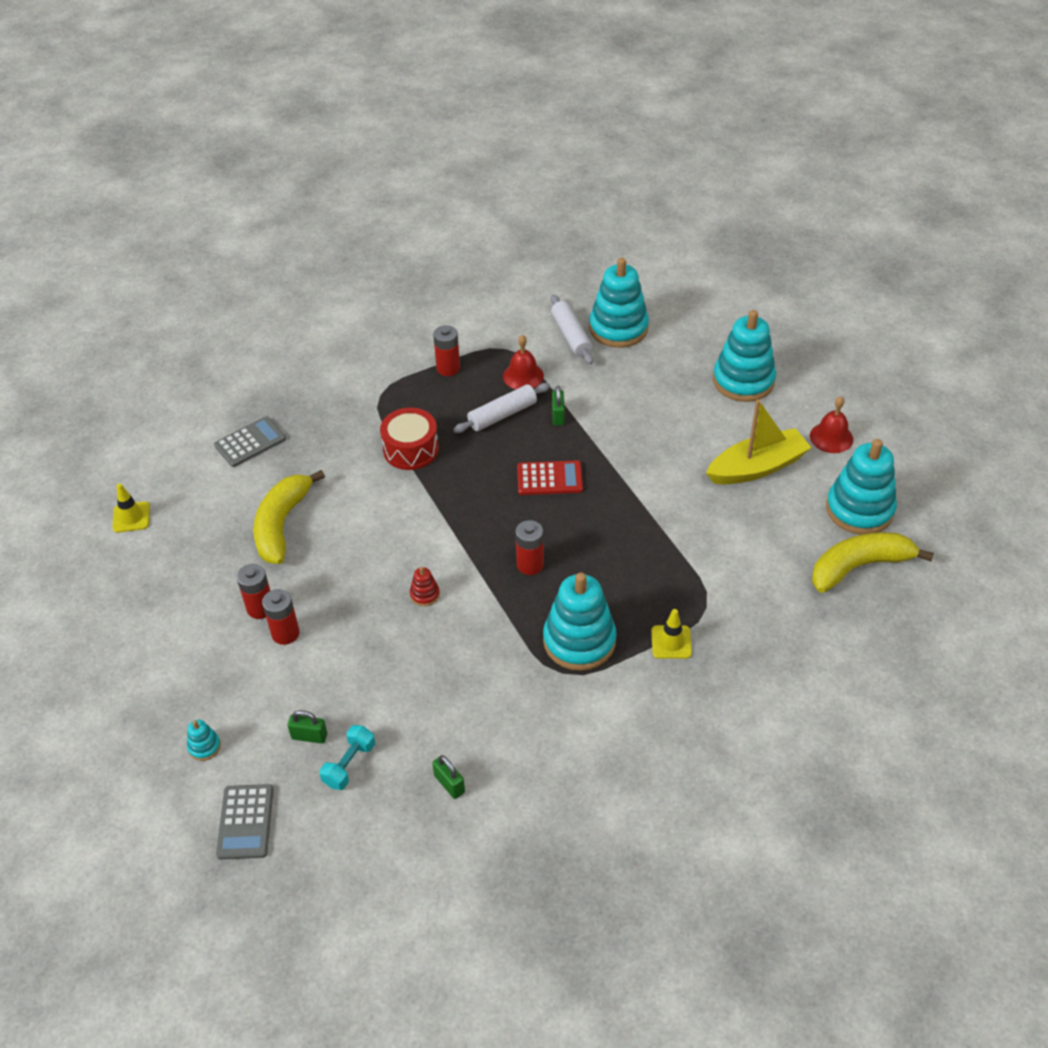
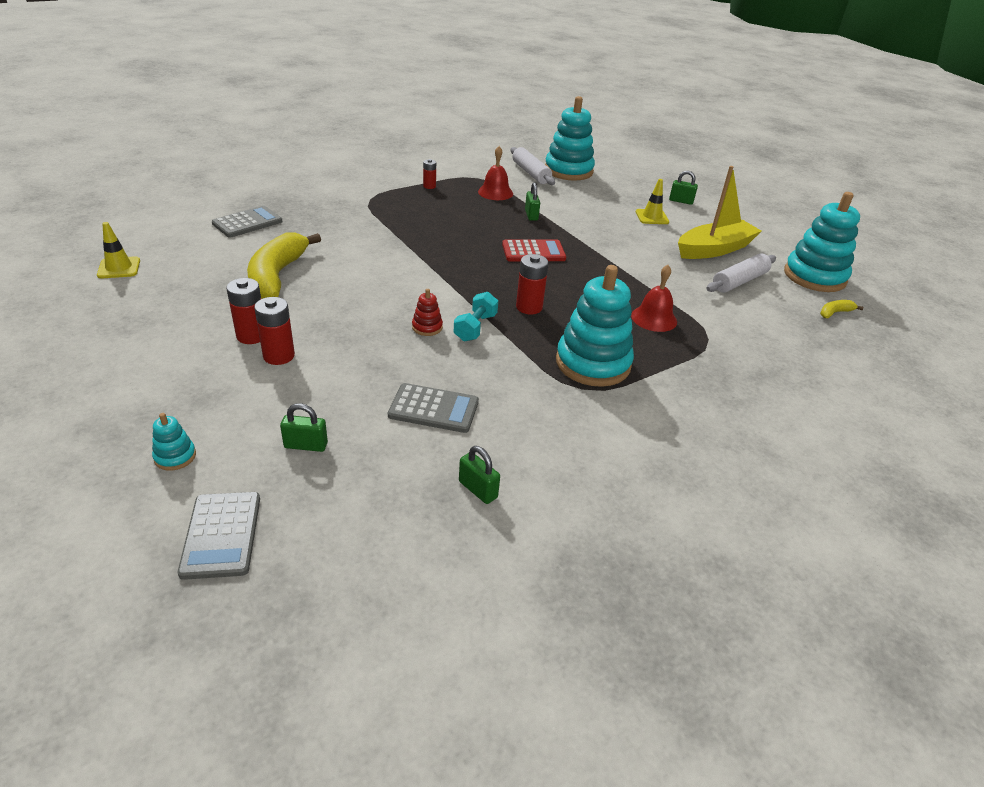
camera: 10 degrees left, 10 degrees down
(349, 764) = (355, 472): turquoise dumbbell -> turquoise dumbbell (475, 327)
(411, 449) = (401, 231): red drum -> none
(421, 697) = (433, 409): none -> grey calculator
(448, 368) = (429, 186): red battery -> red battery, size x0.62
(502, 415) = (482, 213): white rolling pin -> white rolling pin (739, 281)
(671, 642) = (685, 365): yellow traffic cone -> yellow traffic cone (652, 217)
(743, 381) = (681, 201): turquoise stacking toy -> green padlock
(831, 437) = (768, 234): red bell -> red bell (654, 318)
(859, 567) = (834, 313): yellow banana -> yellow banana, size x0.42

